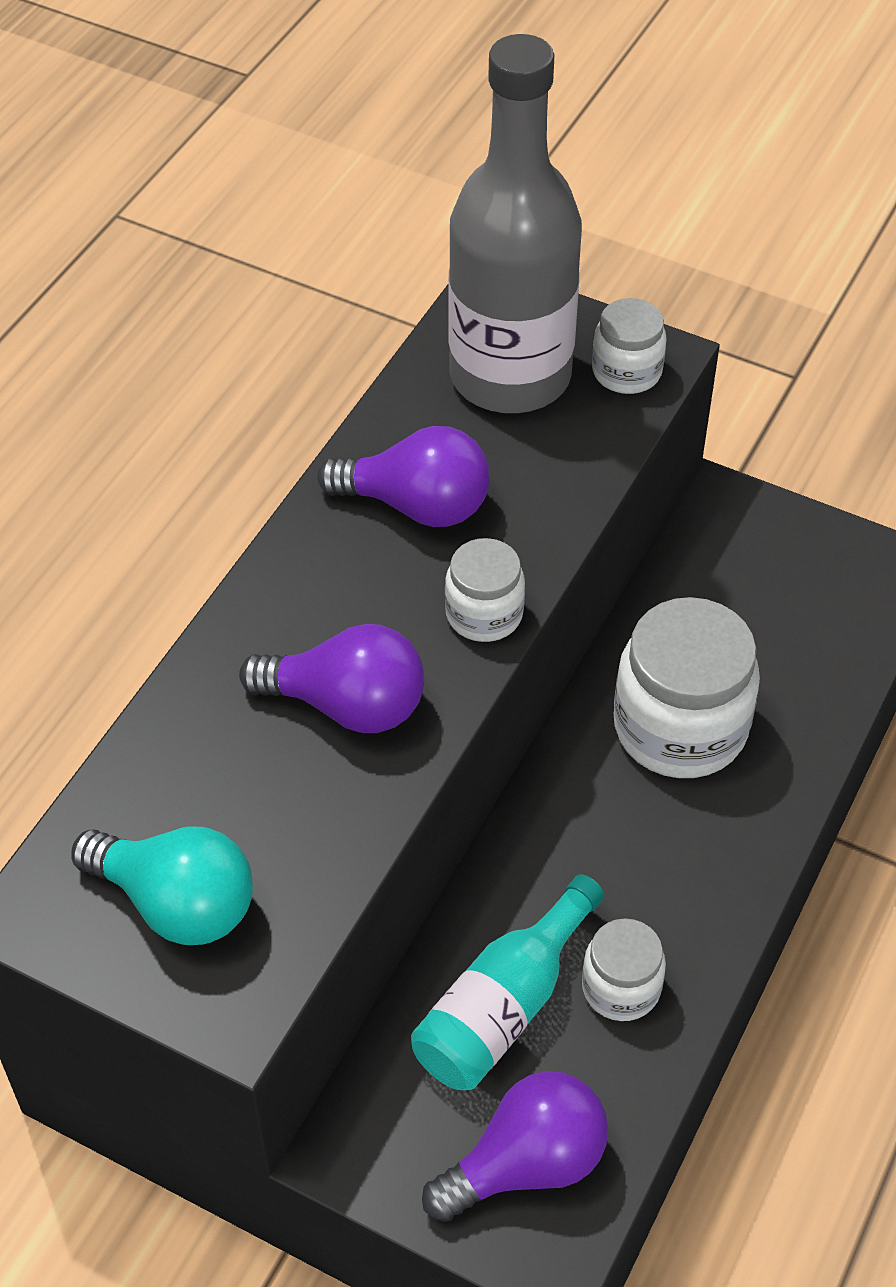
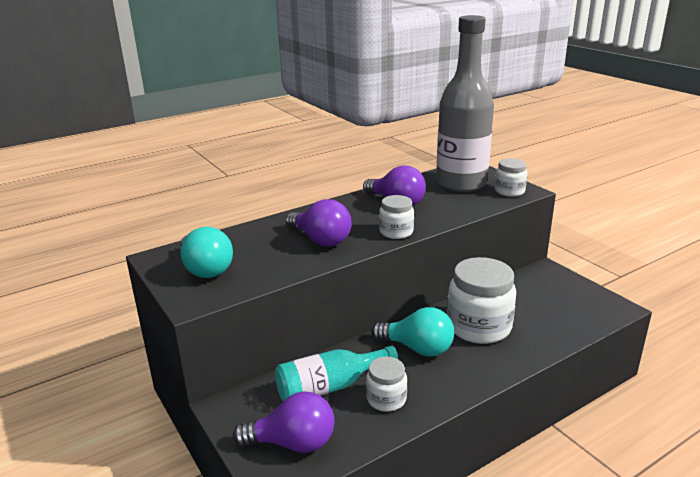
camera: 30 degrees right, 25 degrees down
(602, 836) = (417, 348): none -> turquoise light bulb

